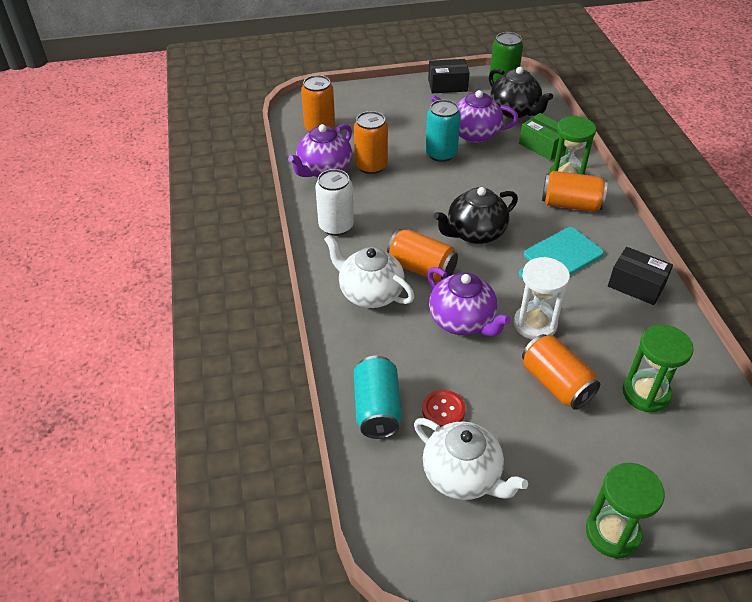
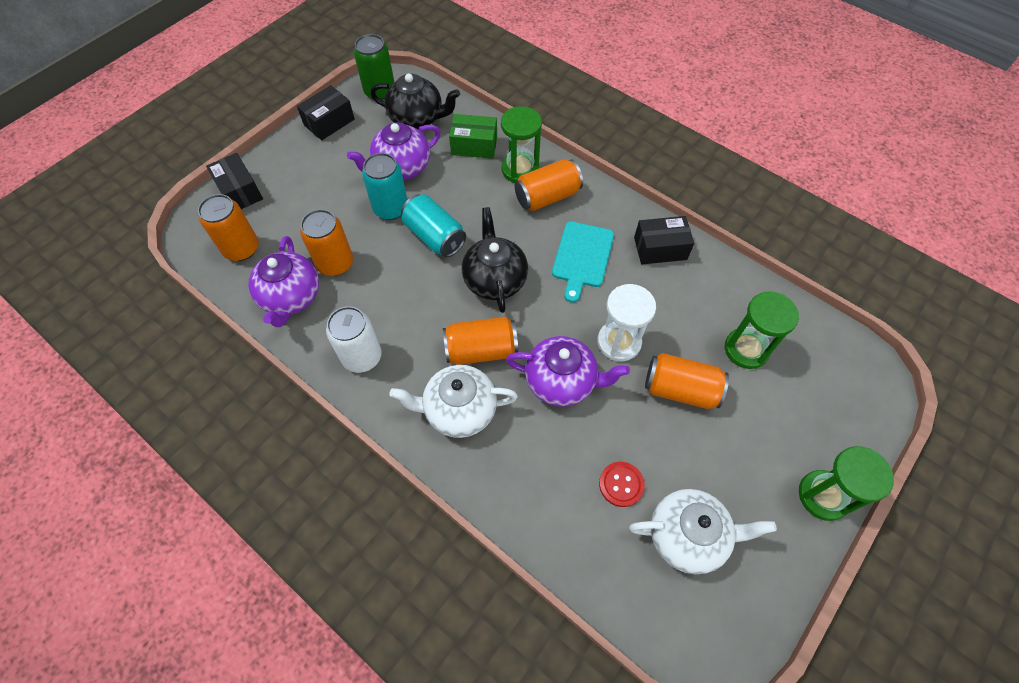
camera: 40 degrees left, 15 degrees up
(349, 97) = (240, 191): none -> black box
(377, 408) = (569, 527): turquoise can -> turquoise can (435, 236)
(475, 233) = (495, 280): black teapot -> black teapot turned 150 degrees clockwise

